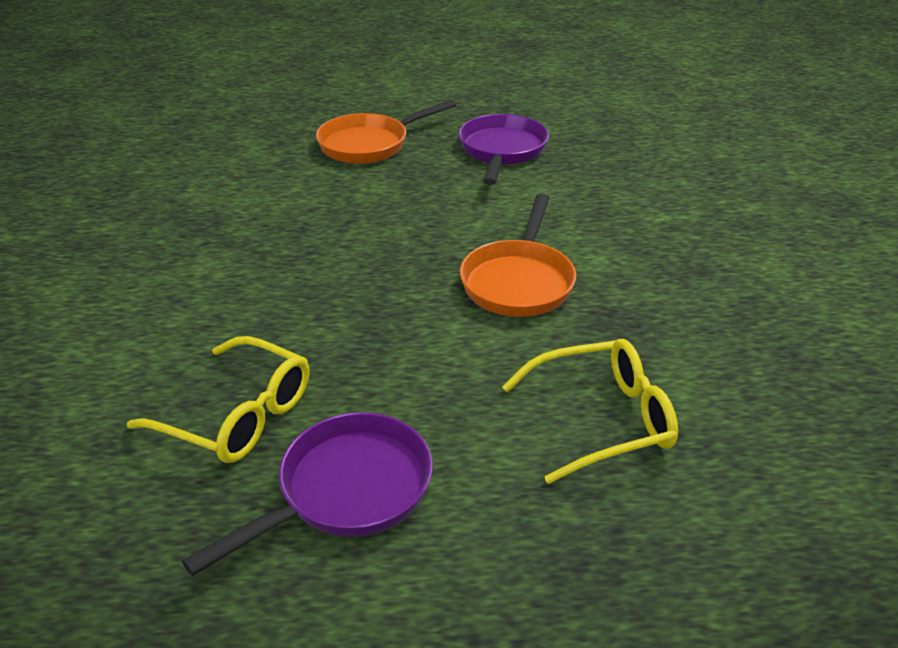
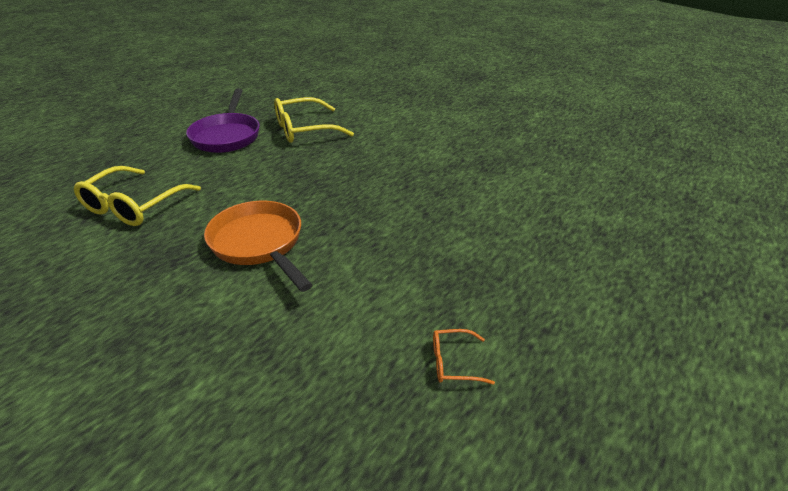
camera: 130 degrees right, 0 degrees up
(369, 144) = (553, 278): orange pan -> none
(502, 151) = (453, 363): purple pan -> orange glasses

